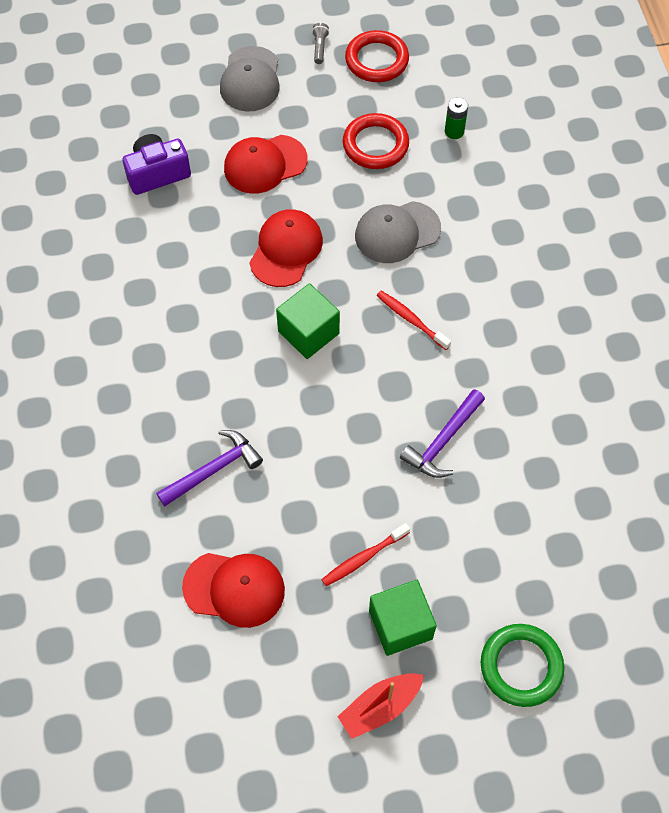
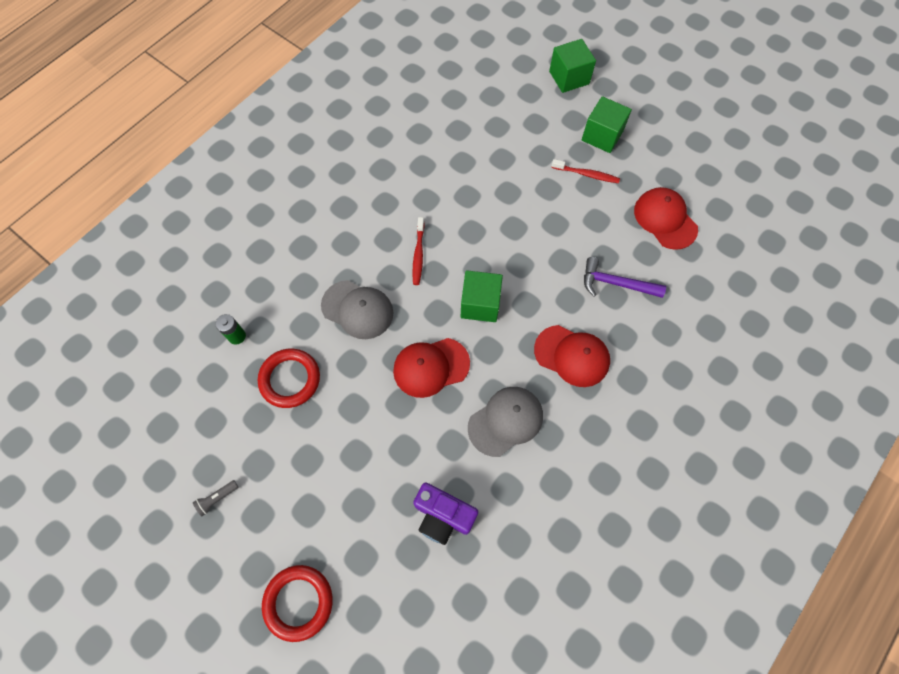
camera: 130 degrees left, 5 degrees up
(250, 79) = (293, 526): grey cap -> grey cap (505, 421)
(265, 164) = (369, 442): red cap -> red cap (572, 356)
(376, 60) = (200, 442): red ring -> red ring (298, 602)
(380, 707) = (648, 117): red boat -> none
(443, 441) = (484, 184): purple hammer -> none
(521, 666) = (569, 78): green ring -> green cube

